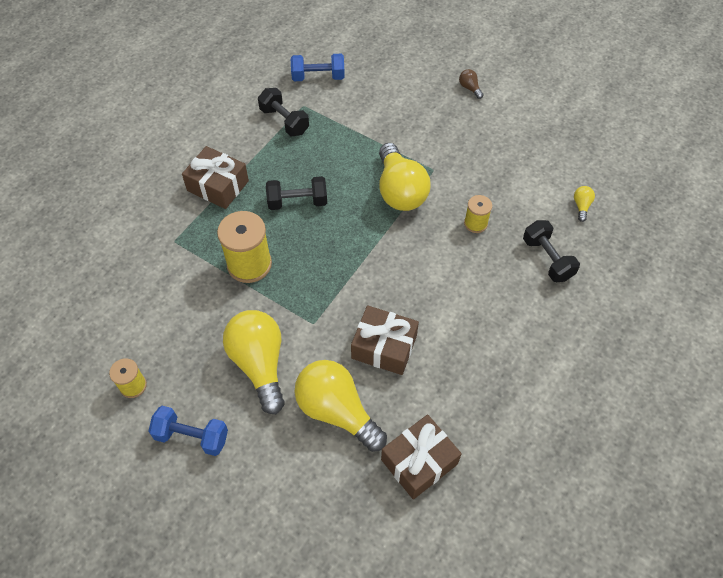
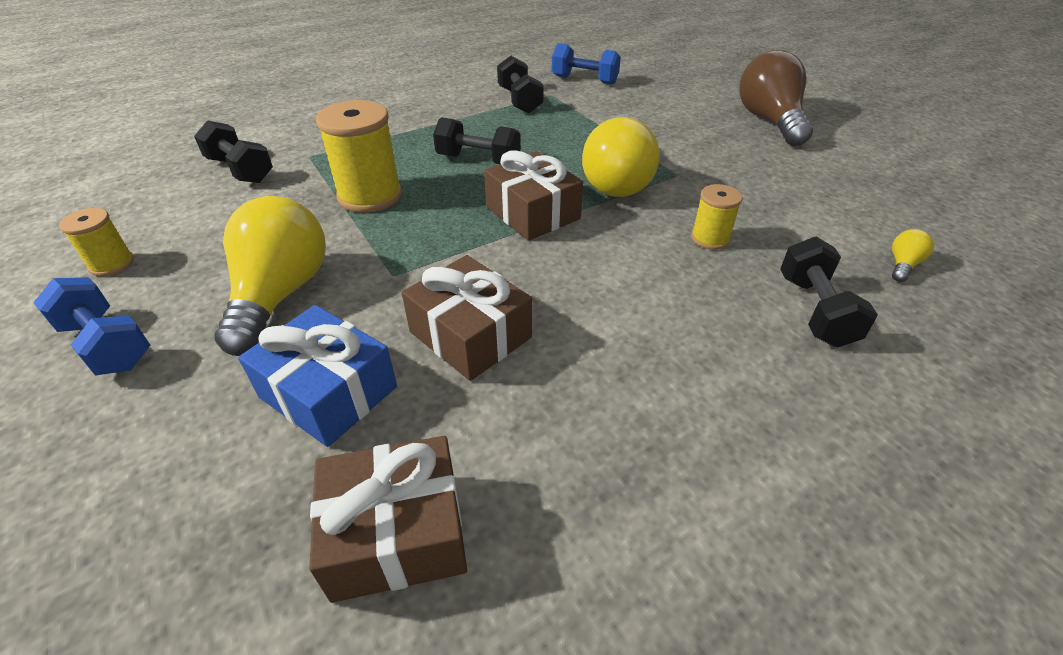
camera: 25 degrees right, 15 degrees down
(136, 274) = (240, 170): none -> black dumbbell
(218, 186) = (401, 128): brown gift -> brown gift (532, 213)
(337, 411) = (328, 392): yellow light bulb -> blue gift
(469, 88) = (769, 121): brown light bulb -> brown light bulb, size x2.48

